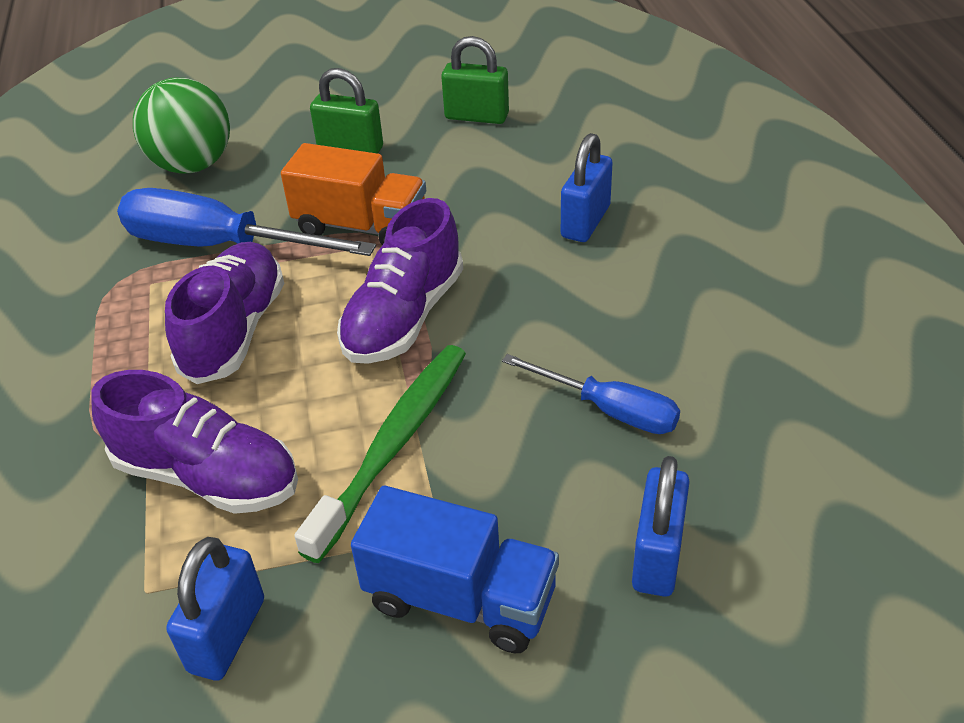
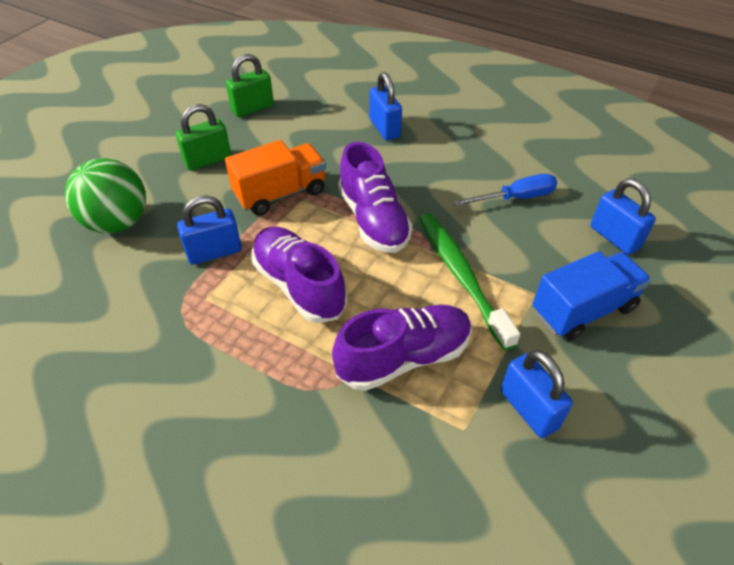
camera: 50 degrees left, 5 degrees up
(219, 246) = (214, 252): blue screwdriver -> blue padlock

